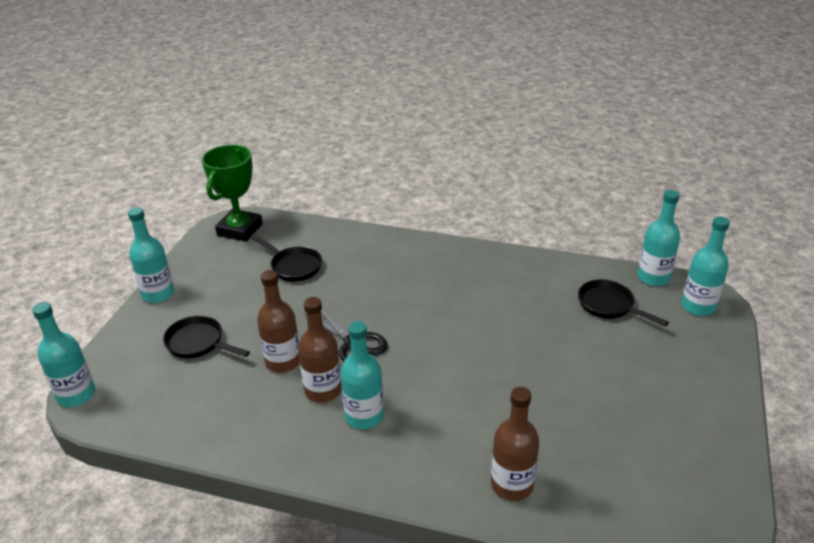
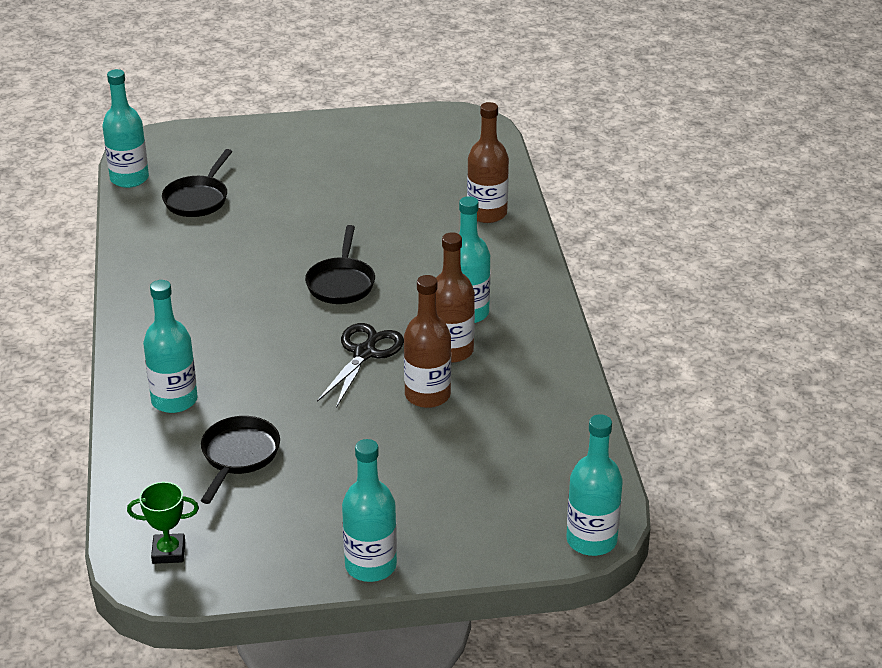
camera: 115 degrees left, 0 degrees up
(198, 343) = (440, 478): black pan -> black pan (341, 283)
(239, 229) = (168, 552): green trophy -> green trophy, size x0.52
(698, 306) = (171, 149): turquoise bottle -> turquoise bottle (174, 400)

